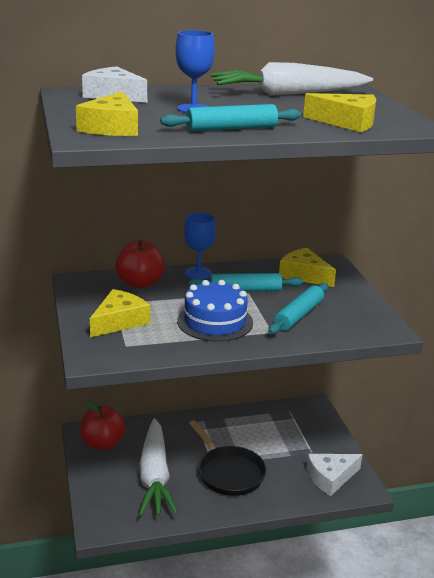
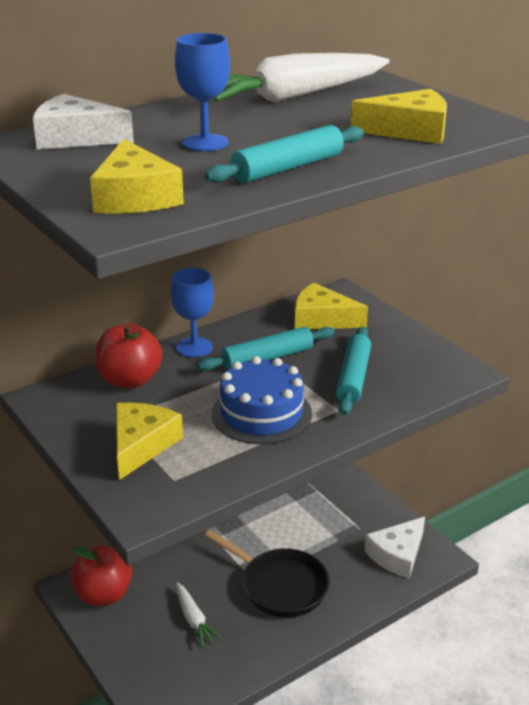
camera: 20 degrees left, 5 degrees up
(154, 476) = (194, 619): white carrot -> white carrot, size x0.46

